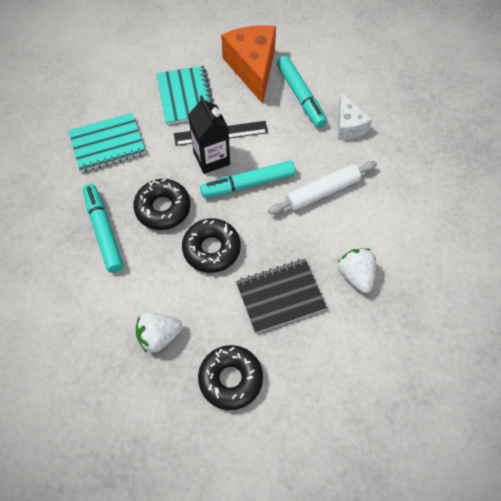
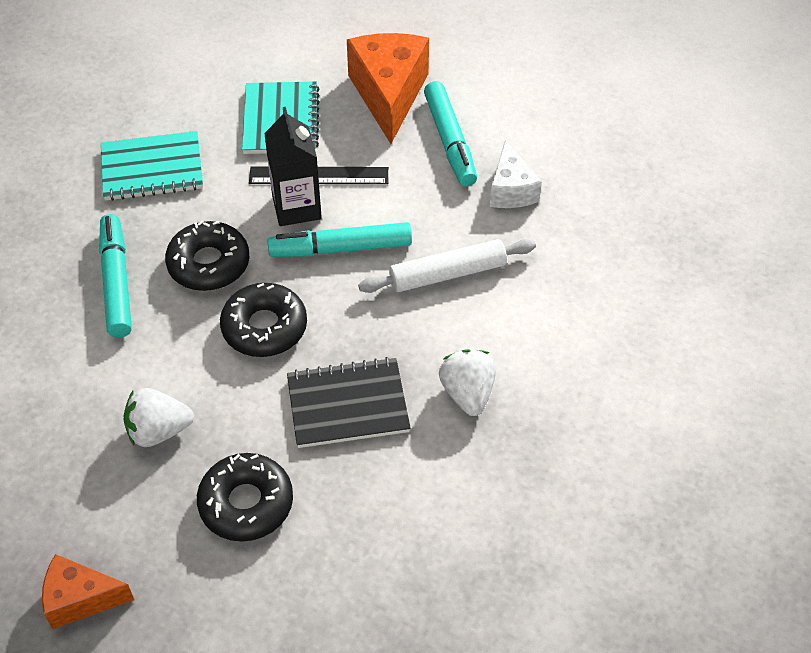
camera: 10 degrees right, 10 degrees down
(136, 469) = (80, 599): none -> orange cheese

